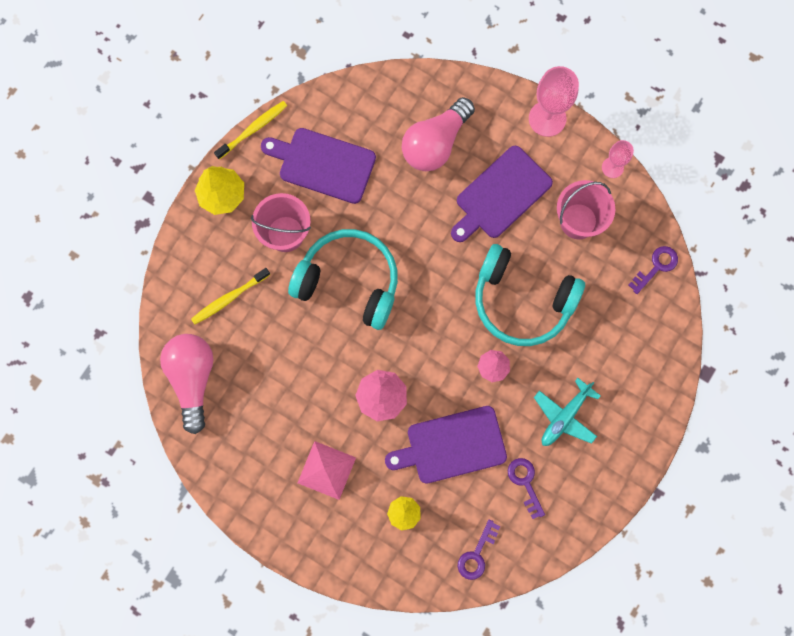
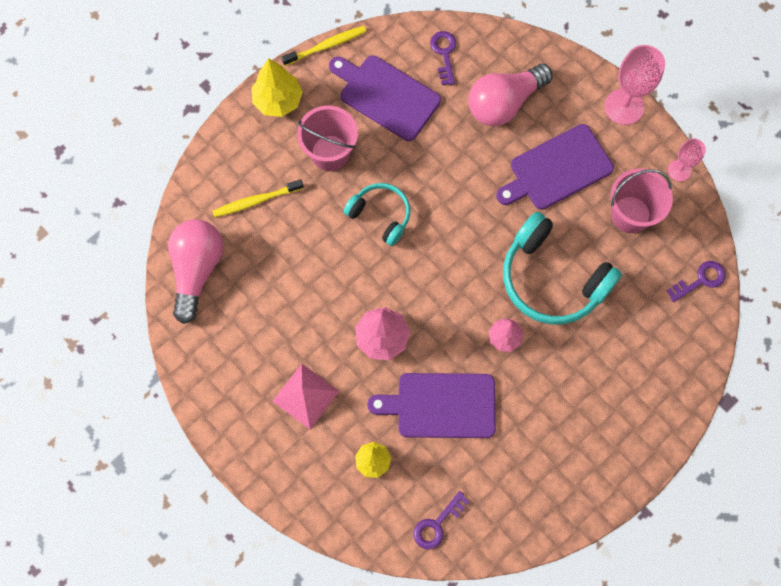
camera: 15 degrees right, 5 degrees down
(349, 282) = (380, 215): turquoise headphones -> turquoise headphones, size x0.58
(525, 482) = (507, 463): purple key -> purple key (444, 54)
(564, 416) = (566, 406): turquoise plane -> none

